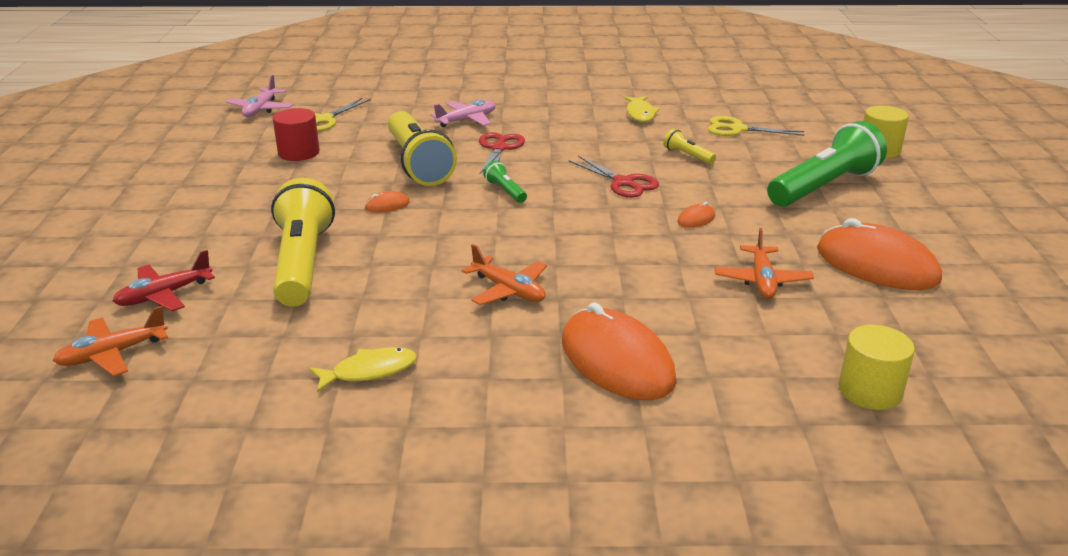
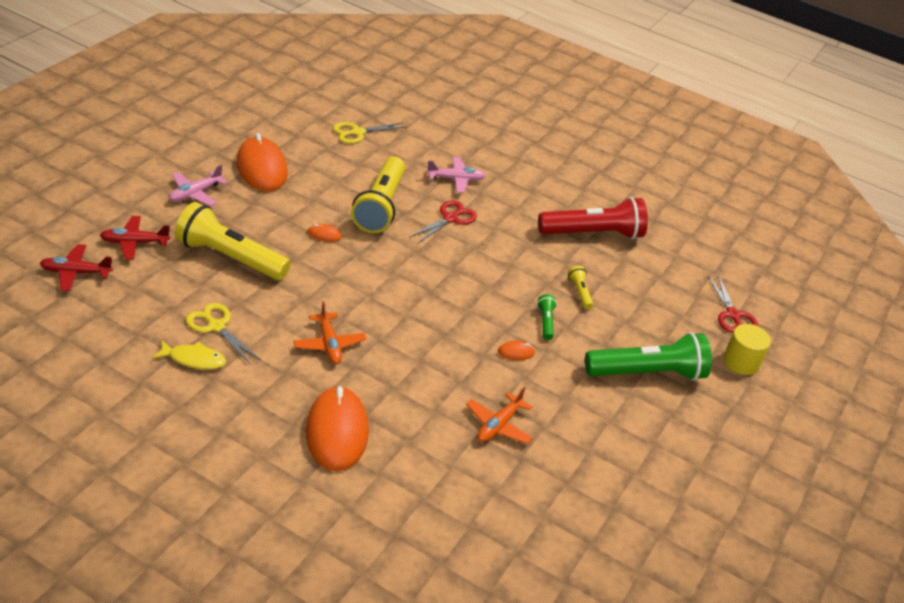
camera: 25 degrees right, 10 degrees up
(112, 354) = (76, 273): orange plane -> red plane
(261, 109) = (325, 102): pink plane -> pink plane (195, 194)
(299, 153) = (312, 158): red cylinder -> none
(302, 263) = (230, 257): yellow flashlight -> yellow flashlight turned 90 degrees counterclockwise
(505, 191) = (413, 261): green flashlight -> green flashlight (545, 322)
(623, 183) = (502, 294): red scissors -> red scissors (732, 315)
(640, 114) = (593, 234): yellow fish -> red flashlight
(737, 129) = (651, 286): yellow scissors -> yellow scissors (216, 326)
(870, 391) = (464, 540): yellow cylinder -> none
(876, 265) = (595, 457): orange mouse -> orange mouse (261, 168)

